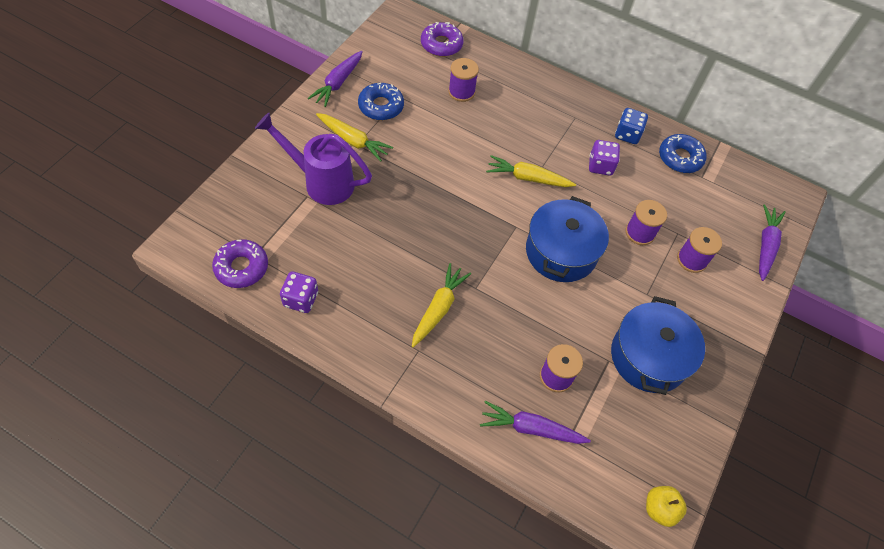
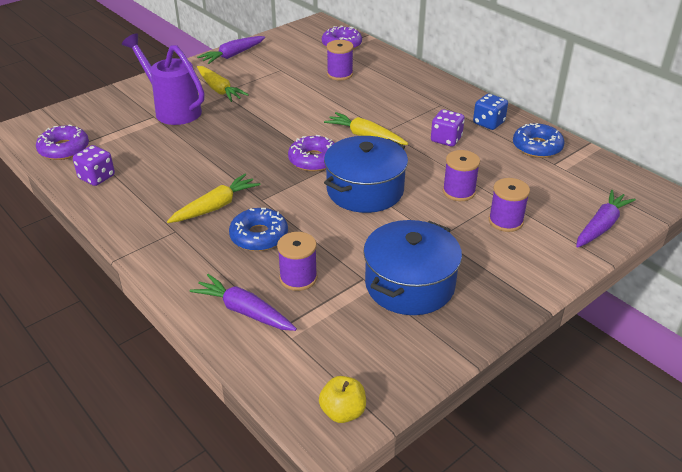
camera: 25 degrees right, 20 degrees down
(381, 106) = (259, 73): blue donut -> blue donut (259, 236)
(496, 222) = (314, 160): none -> purple donut

